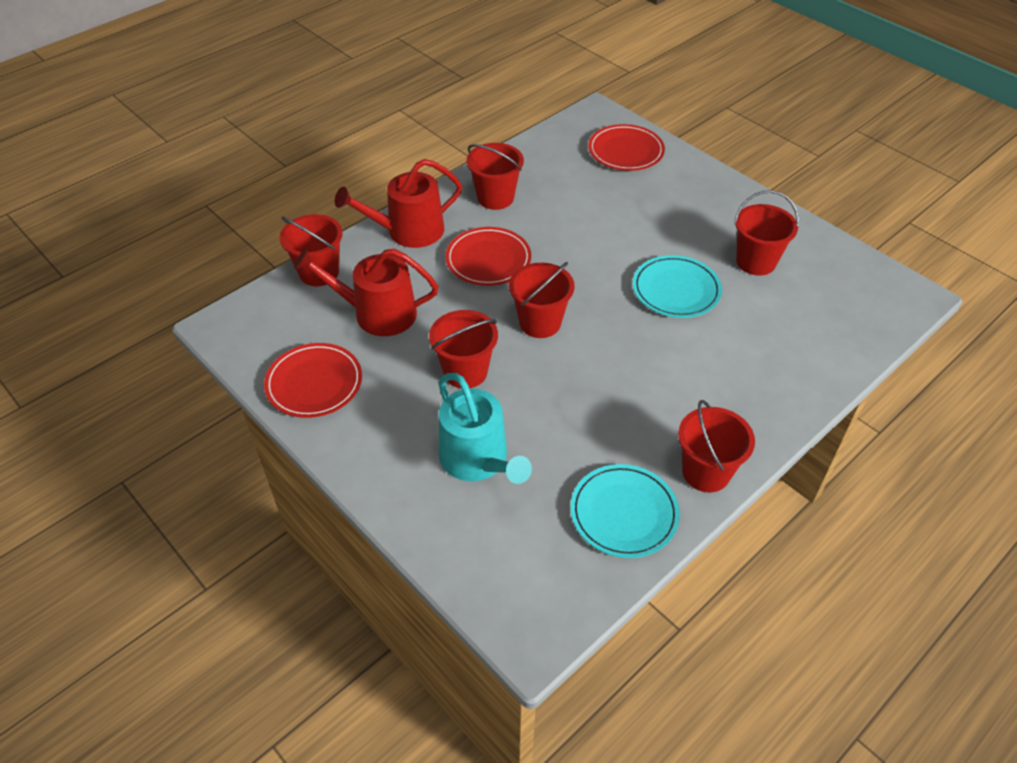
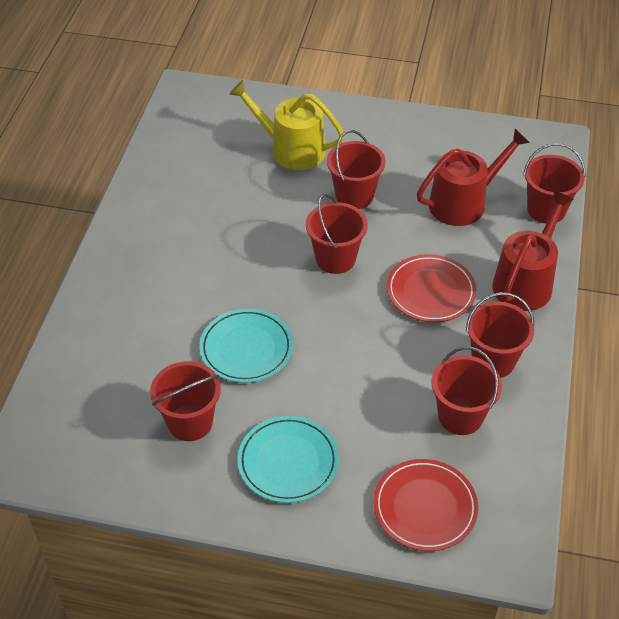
camera: 145 degrees right, 0 degrees up
(314, 383) = (445, 139): red plate -> none
(478, 459) = (291, 150): turquoise watering can -> yellow watering can
(624, 513) = (173, 165): turquoise plate -> turquoise plate (288, 462)
(706, 472) = (133, 213): red bucket -> red bucket (460, 416)

